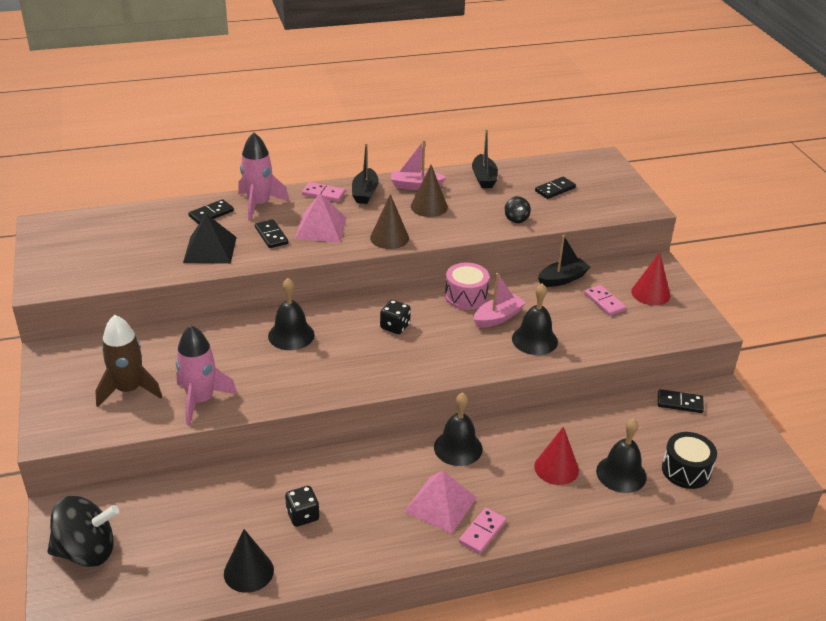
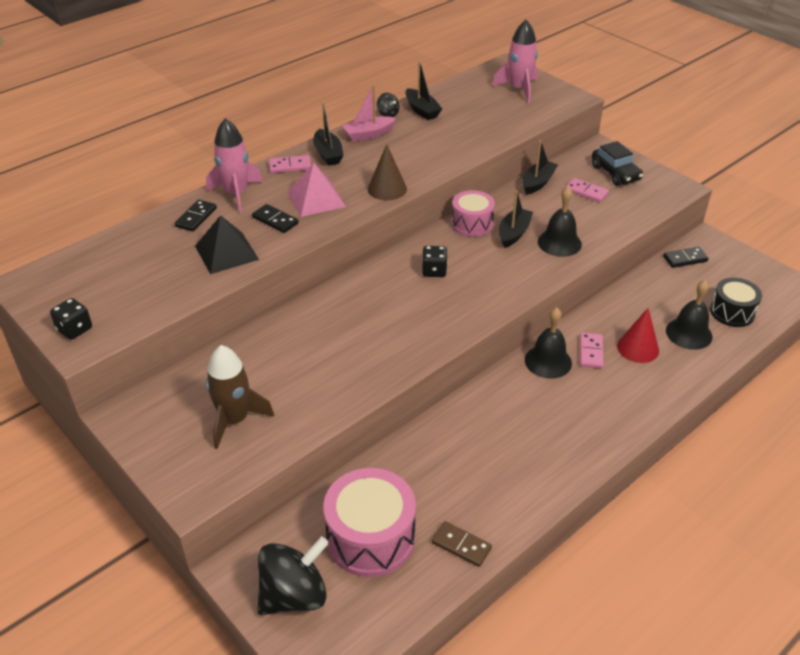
camera: 25 degrees left, 5 degrees up
(181, 533) = (370, 538): none -> pink drum
(201, 400) = (315, 403): pink rocket -> pink rocket (519, 89)
(248, 571) = (461, 545): black cone -> brown domino
(291, 335) = (347, 311): black bell -> none
(302, 515) = (467, 474): black dice -> black dice (74, 329)
(429, 206) = (397, 150): brown cone -> none
(440, 504) = (573, 416): pink pyramid -> none
(482, 532) = (625, 425): pink domino -> pink domino (591, 352)
(498, 317) = (514, 233): pink boat -> black boat
(516, 219) = (481, 139): black spinning top -> black spinning top (388, 114)
(555, 189) = (490, 104): black domino -> none
(650, 293) = (615, 173): red cone -> black car

